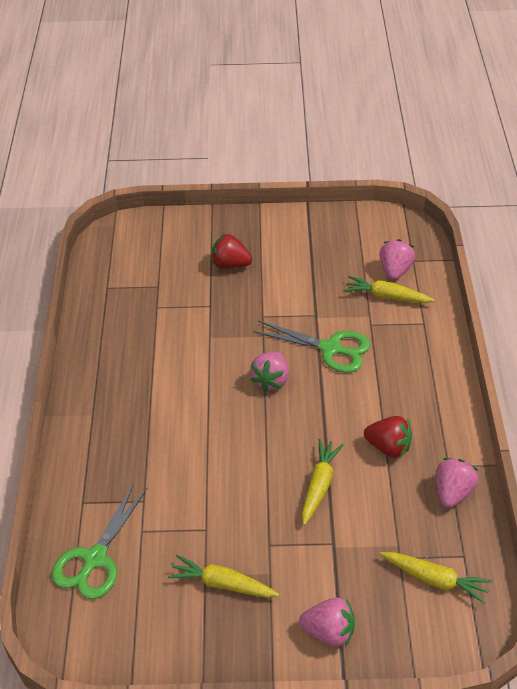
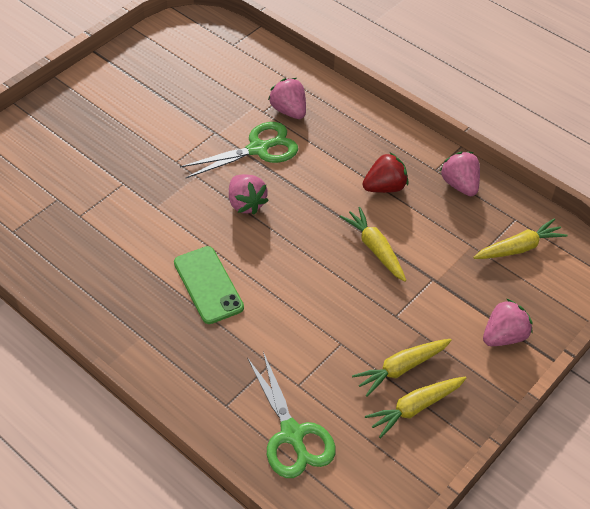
camera: 50 degrees left, 5 degrees up
(174, 415) = (208, 285): none -> green phone
(230, 265) = (97, 140): red strawberry -> none
(387, 297) = (249, 83): yellow carrot -> yellow carrot (415, 408)
(395, 271) = (230, 61): pink strawberry -> pink strawberry (289, 111)

